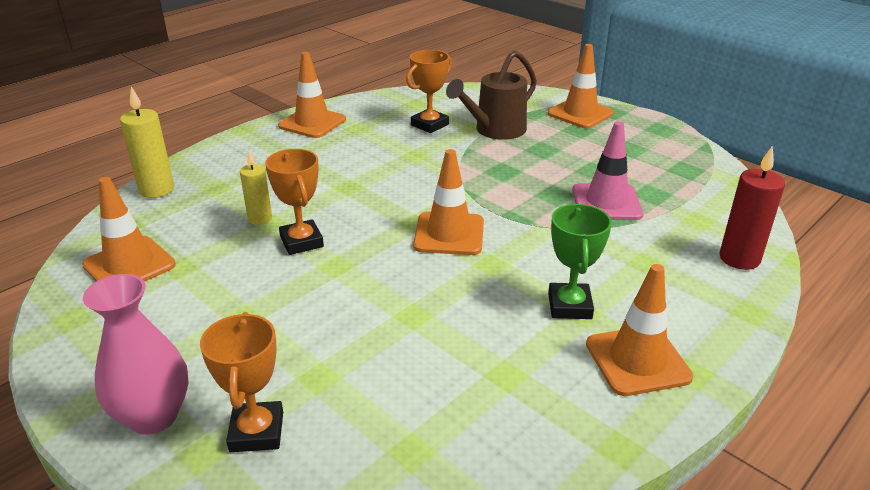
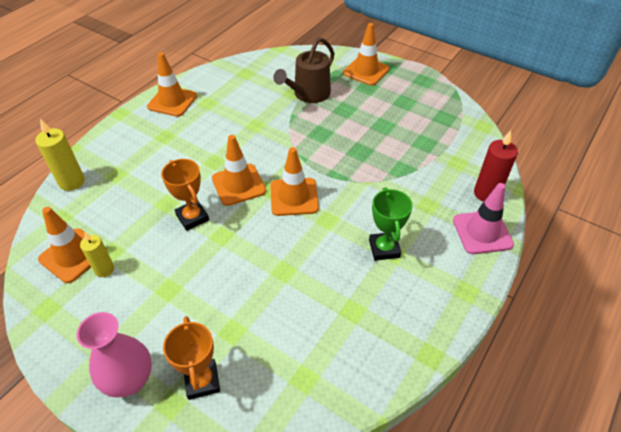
camera: 10 degrees left, 15 degrees up
(260, 219) = (157, 200): yellow candle -> yellow candle (104, 269)
(429, 125) = (260, 94): orange trophy -> none
(606, 202) = (395, 155): pink traffic cone -> pink traffic cone (482, 232)
(637, 360) = (432, 287): orange traffic cone -> orange traffic cone (238, 185)

